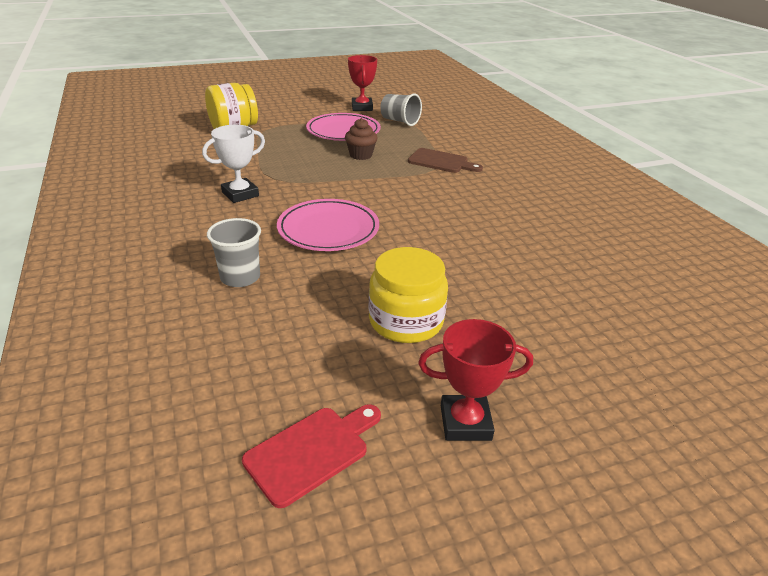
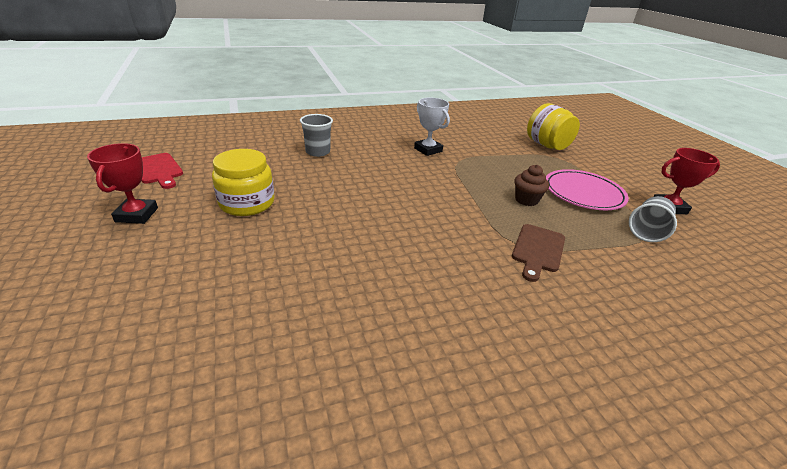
camera: 90 degrees right, 0 degrees up
(328, 229) = (376, 180): pink plate -> none

